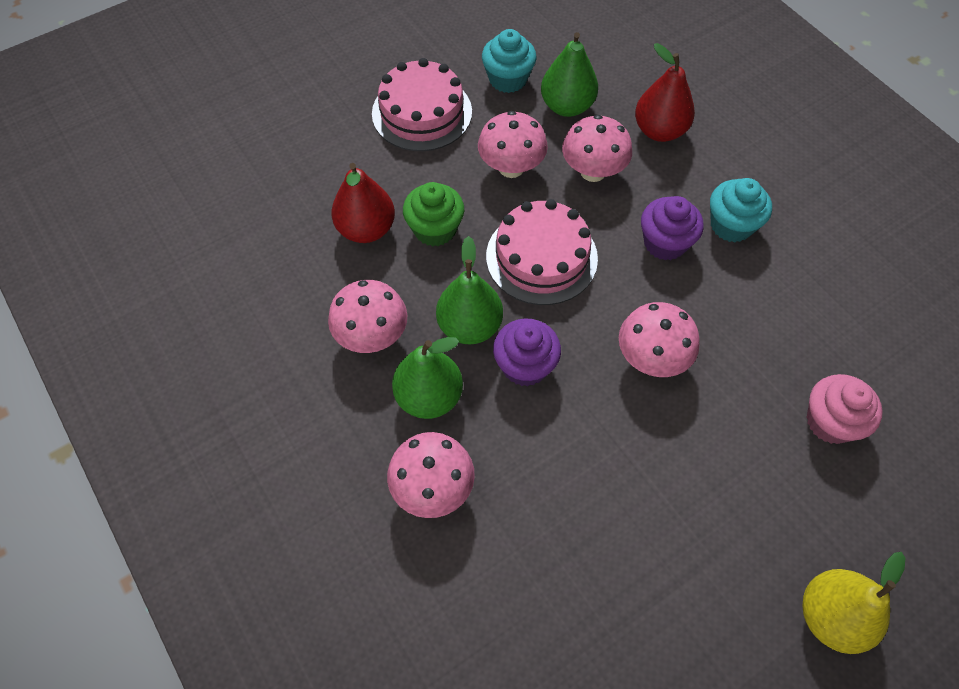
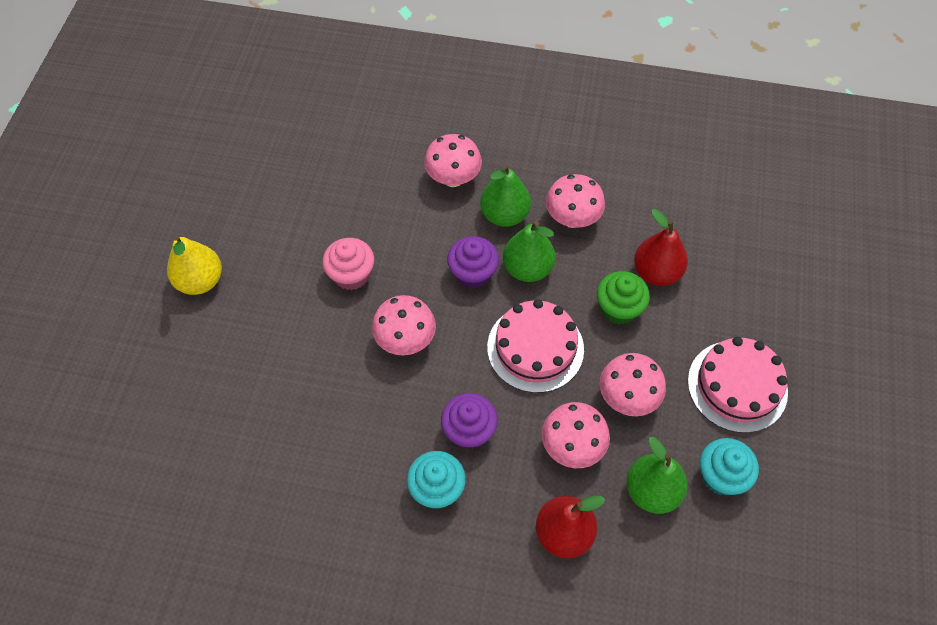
camera: 135 degrees right, 0 degrees up
(830, 421) = (267, 390): pink cupcake -> pink cupcake (351, 275)

